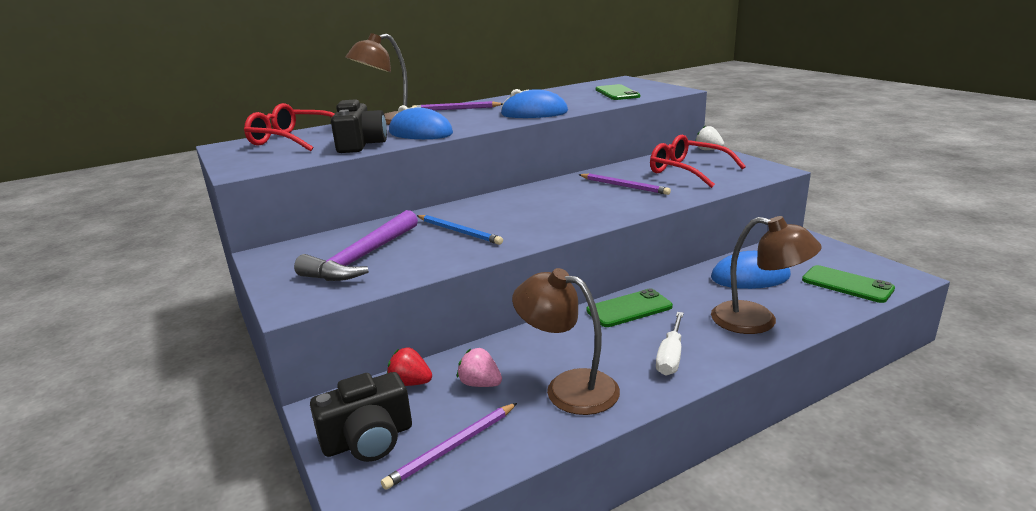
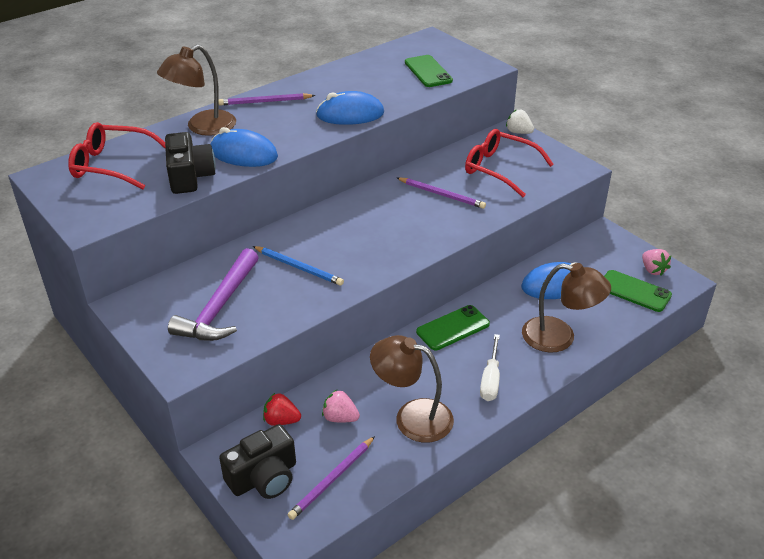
camera: 10 degrees left, 15 degrees up
(867, 268) = (653, 270): none -> pink strawberry

